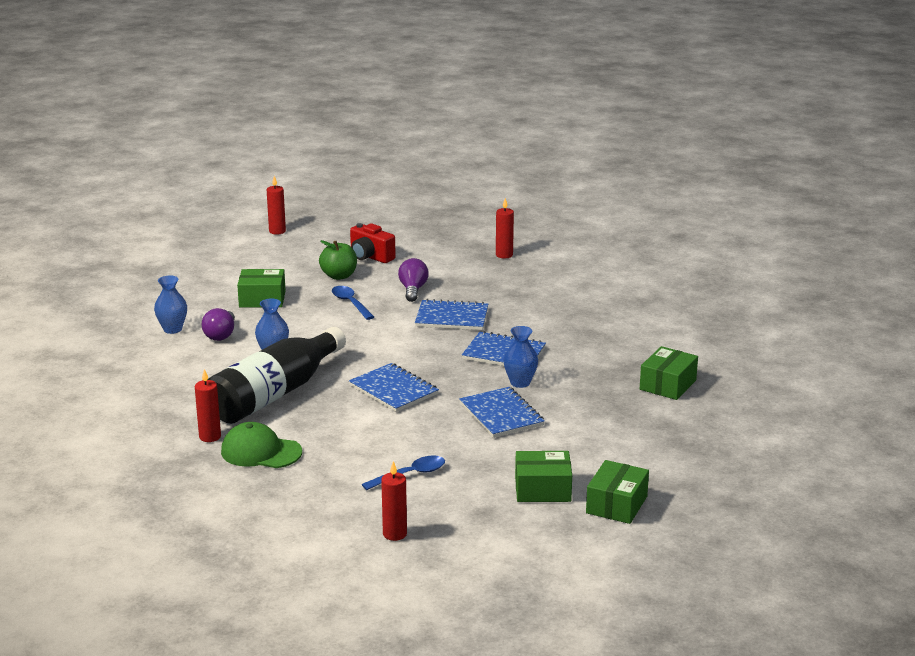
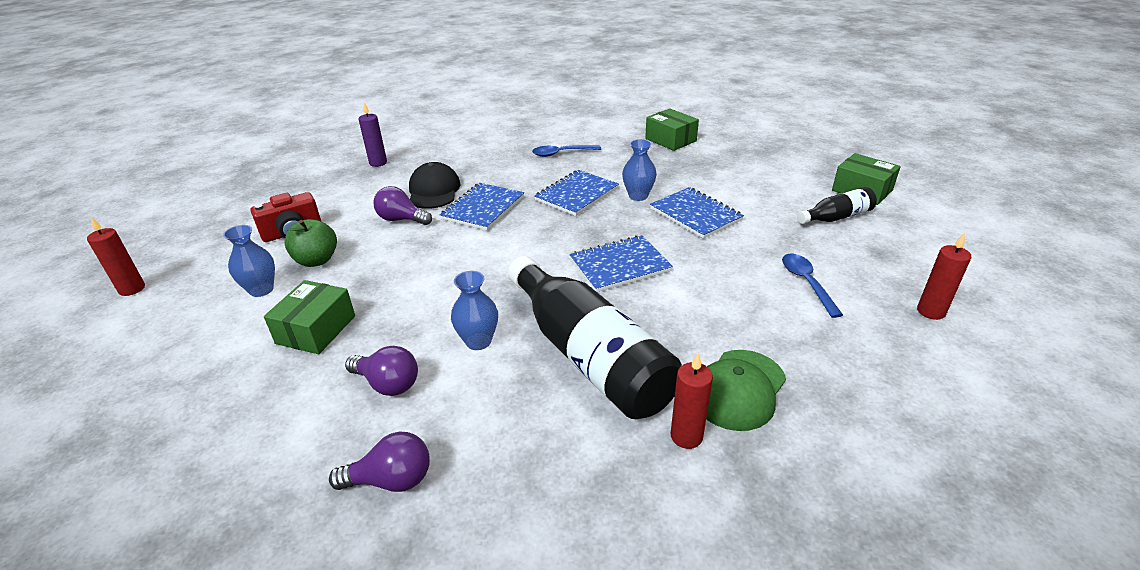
camera: 70 degrees left, 10 degrees up
(148, 355) = (391, 480): none -> purple light bulb
(172, 329) = (325, 437): blue vase -> blue vase (261, 290)
(350, 303) = (394, 263): blue spoon -> blue spoon (561, 153)
(468, 291) = (434, 191): none -> black cap
(501, 414) = (695, 214): blue notebook -> blue notebook turned 60 degrees clockwise
(504, 255) = (378, 163): red candle -> purple candle
(542, 489) = (836, 217): green box -> black bottle

